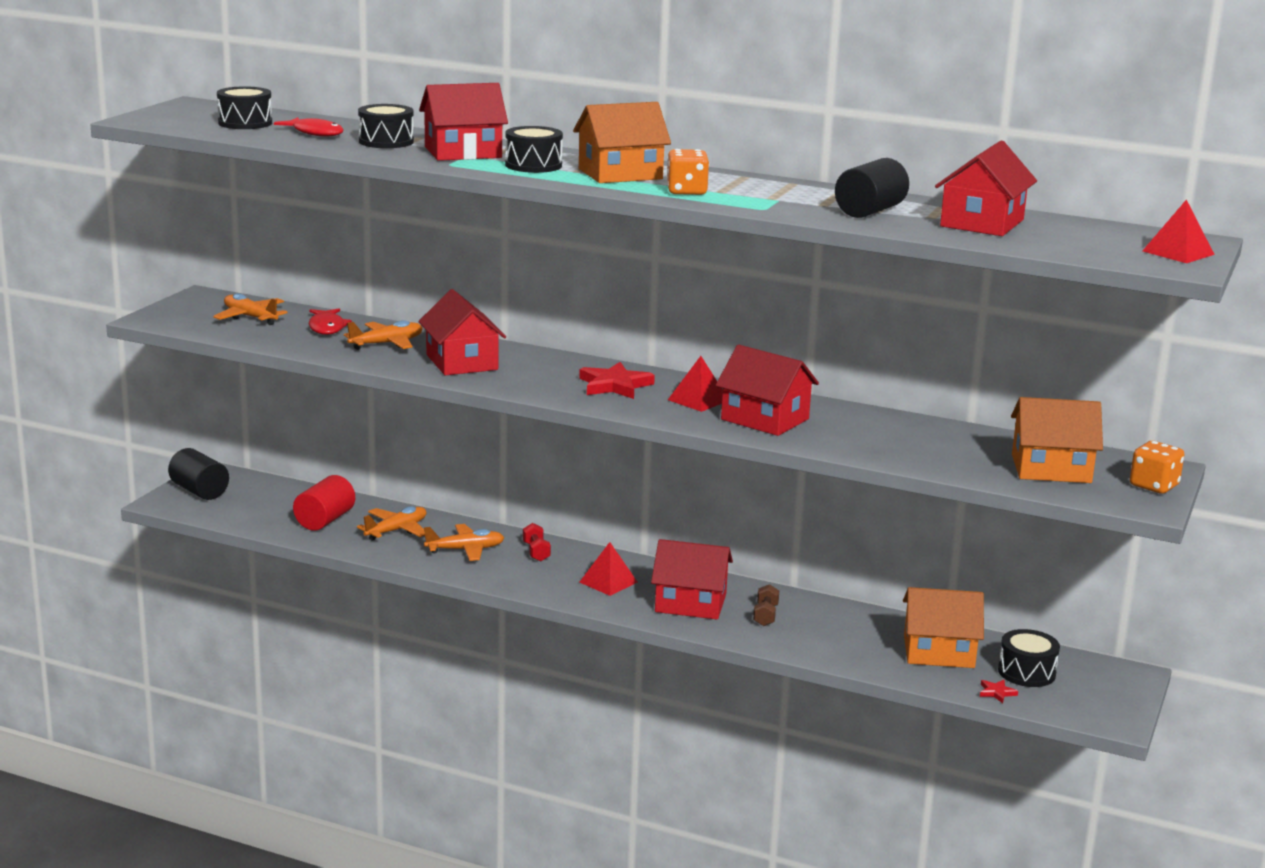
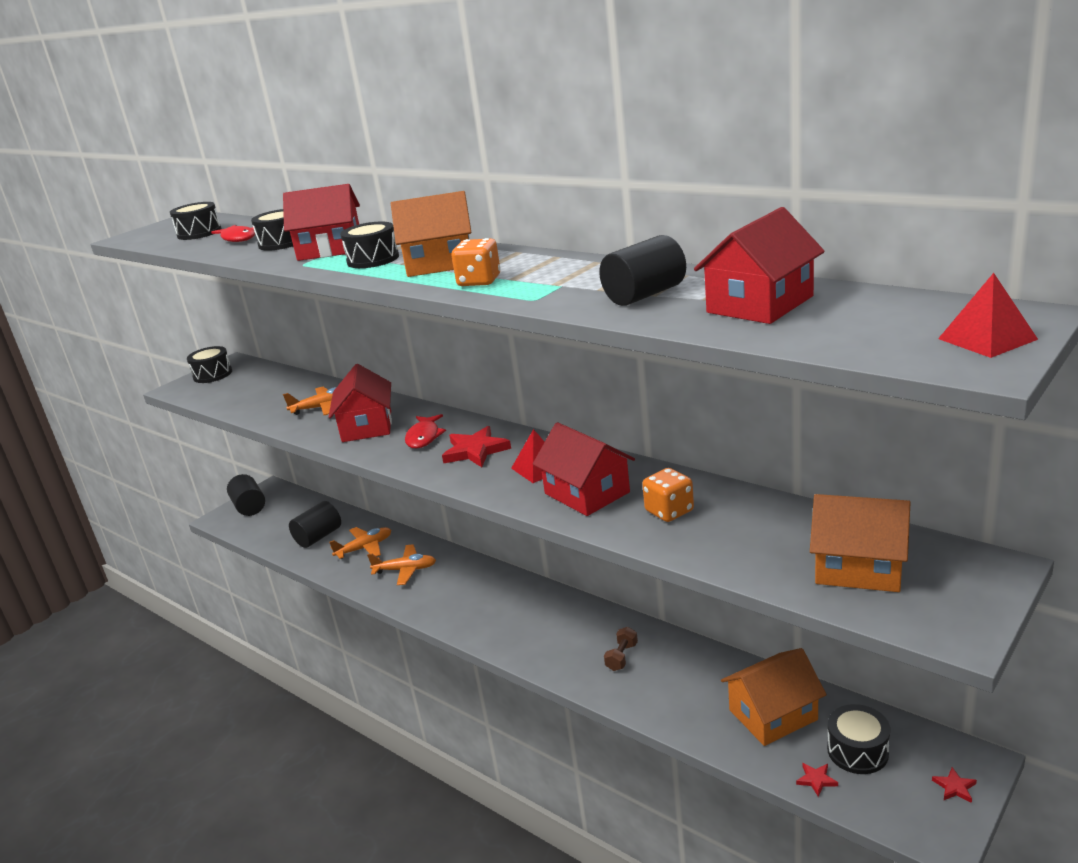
camera: 20 degrees right, 5 degrees up
(189, 307) = (212, 374): none -> black drum
(250, 317) = (246, 383): orange plane -> none
(325, 520) = (318, 537): red cylinder -> black cylinder
(327, 327) = (292, 391): red fish -> red fish (424, 437)
(536, 552) = (459, 573): red dumbbell -> none
(608, 582) = (502, 610): red pyramid -> none
(690, 603) = (561, 638): red house -> none
(938, 652) = (773, 715): orange house -> orange house turned 45 degrees counterclockwise
(1118, 691) = (954, 787): none -> red star
(1154, 486) = (976, 598): orange dice -> orange dice (669, 511)

